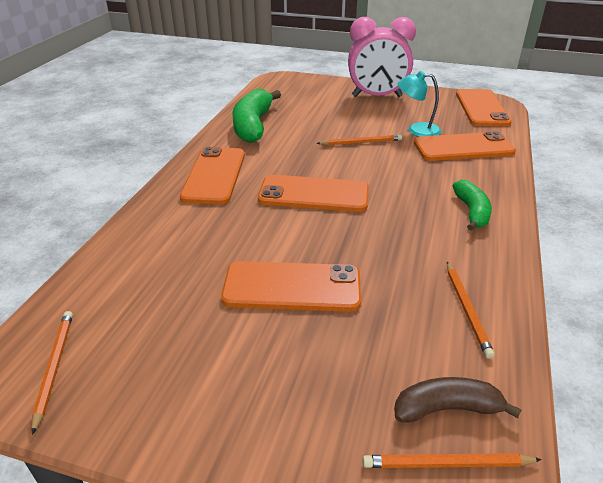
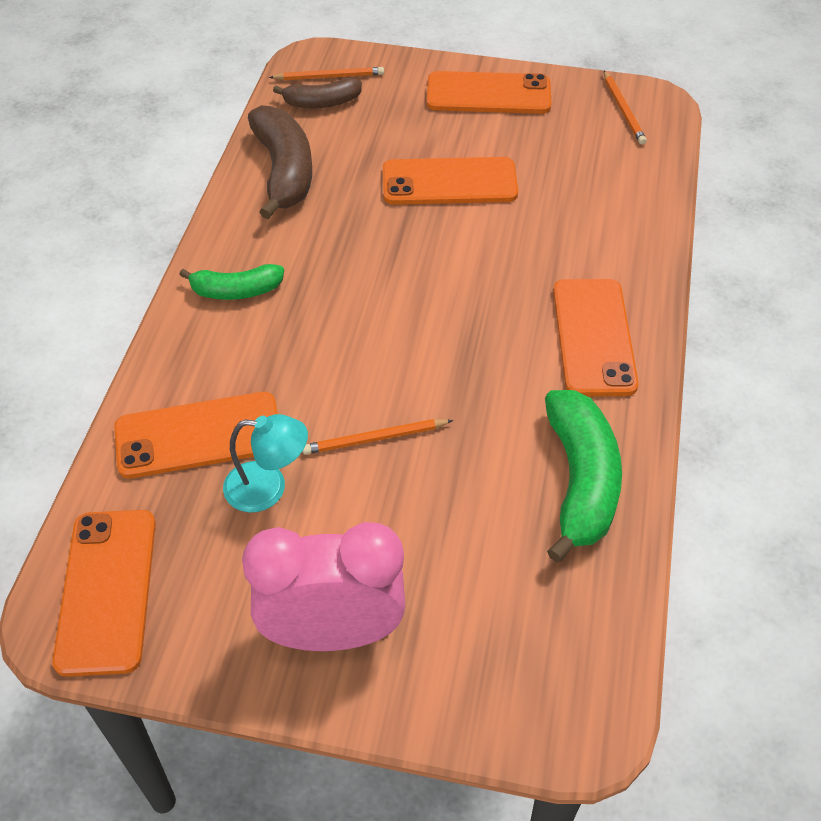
camera: 175 degrees right, 15 degrees up
(314, 194) = (443, 308): orange phone -> orange phone (488, 94)
(467, 309) = (284, 171): orange pencil -> brown banana
(472, 212) = (236, 291): green banana -> green banana turned 90 degrees counterclockwise

